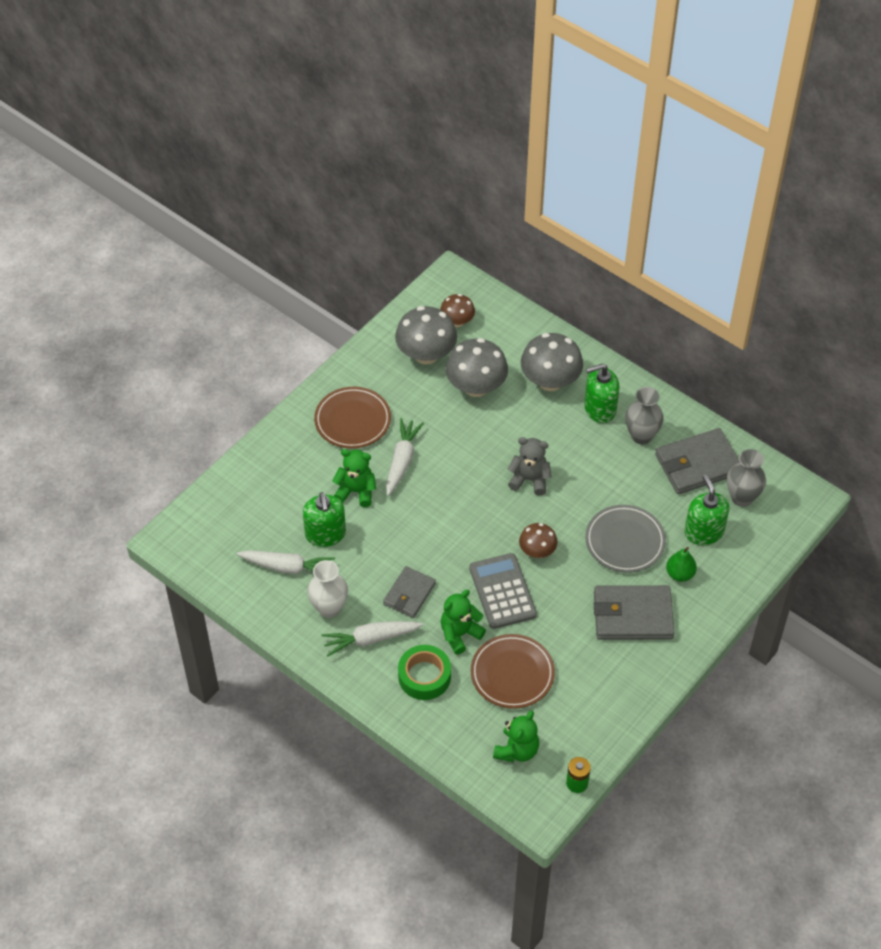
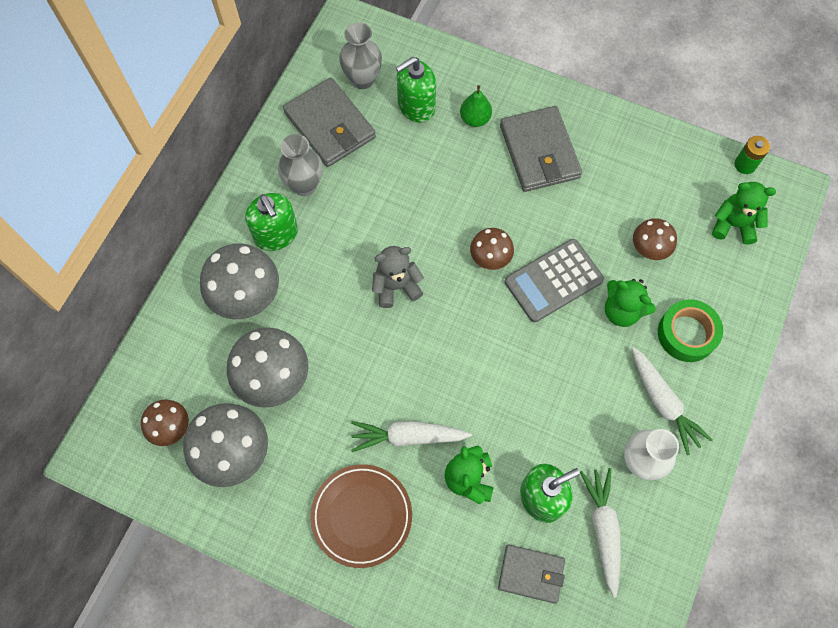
camera: 105 degrees left, 15 degrees up
(409, 594) = (590, 377): grey wallet -> grey wallet (531, 574)
(512, 674) = (649, 248): brown plate -> brown mushroom
(529, 480) = (396, 286): grey teddy bear -> grey teddy bear turned 75 degrees clockwise
(625, 541) = (450, 175): grey plate -> none

